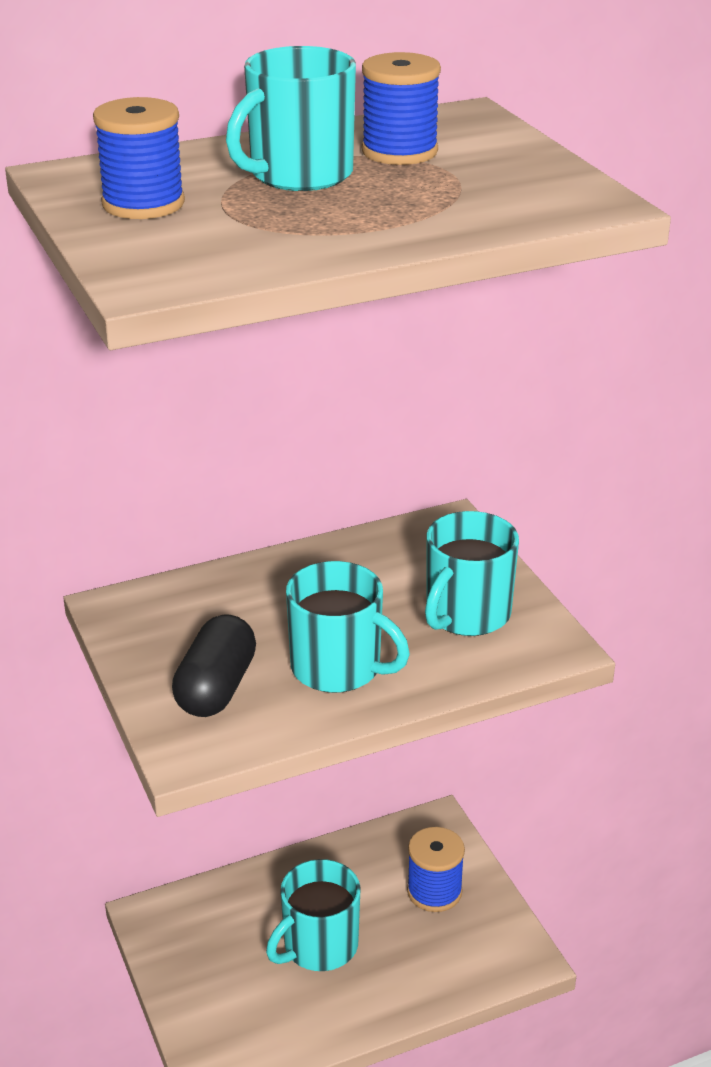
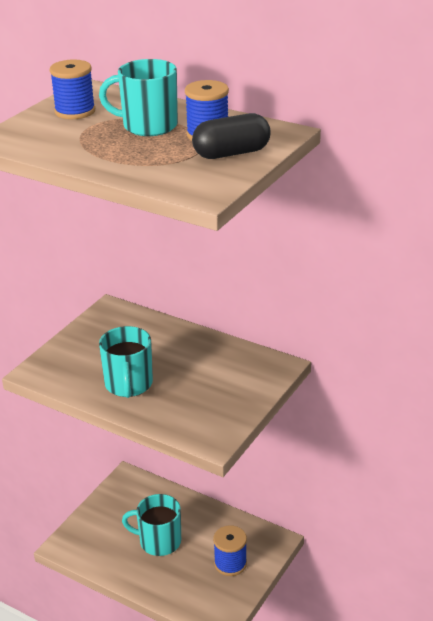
camera: 55 degrees right, 0 degrees up
(216, 688) = (82, 359): black capsule -> black capsule (231, 153)
(466, 614) = (209, 403): turquoise mug -> none

